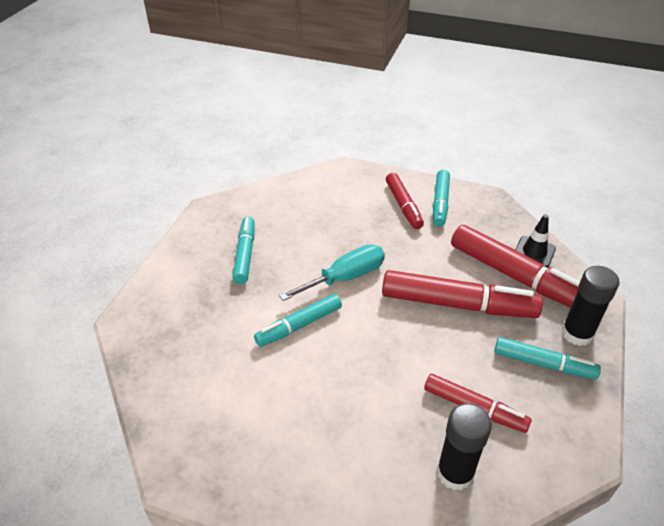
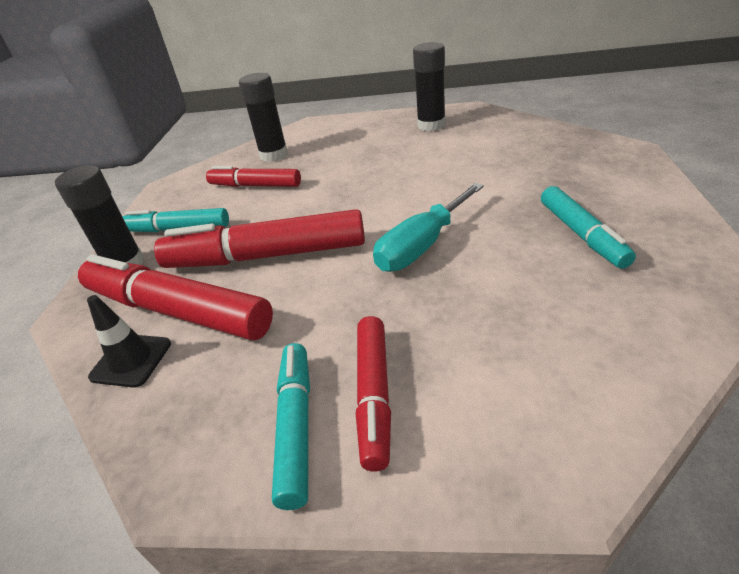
camera: 170 degrees right, 5 degrees down
(245, 456) = (431, 125): none -> black glue stick
(299, 325) = (446, 192): turquoise marker -> none
(403, 205) = (374, 395): red marker -> red marker turned 150 degrees counterclockwise

